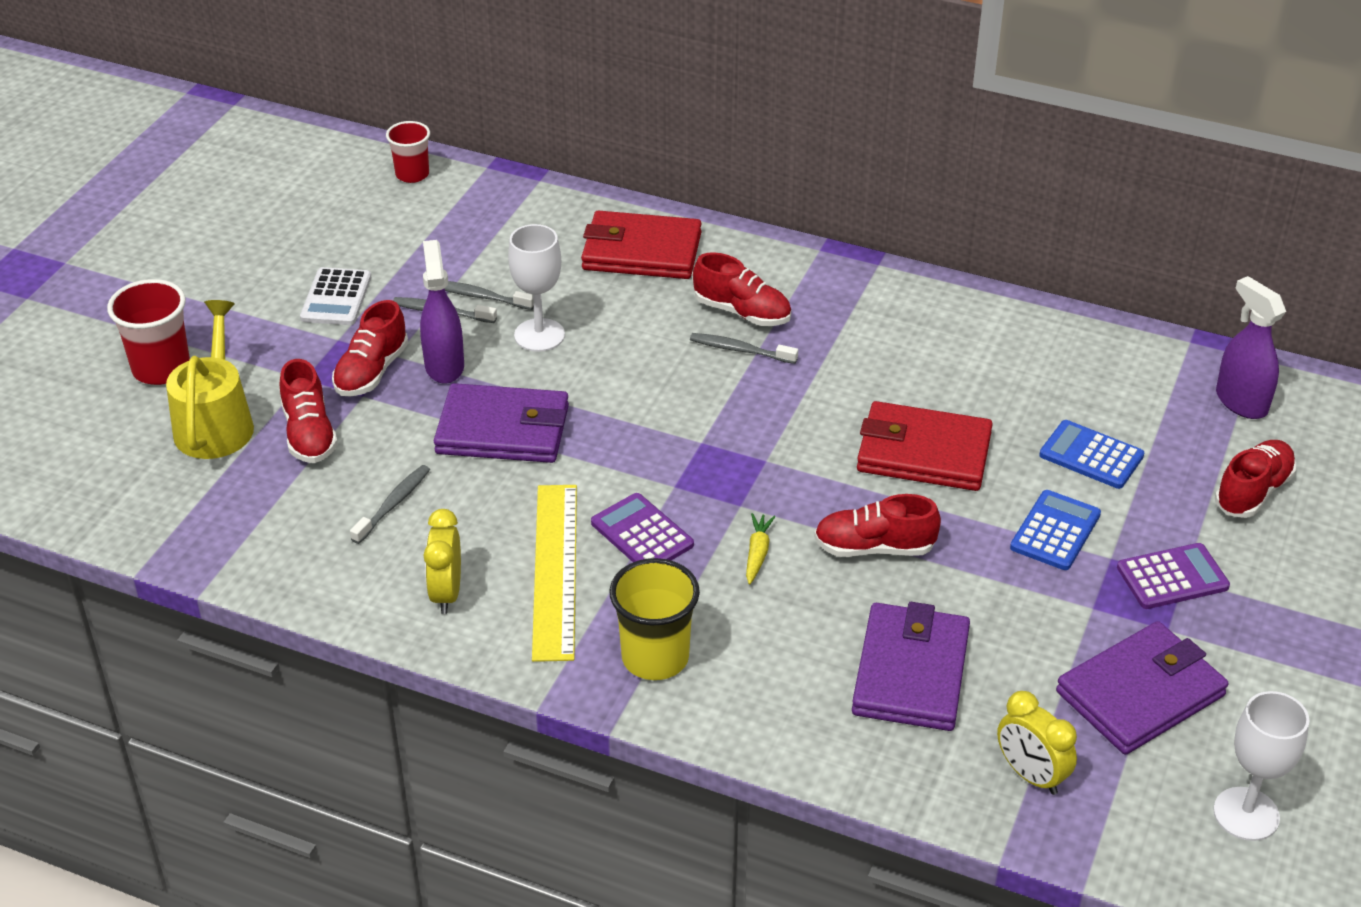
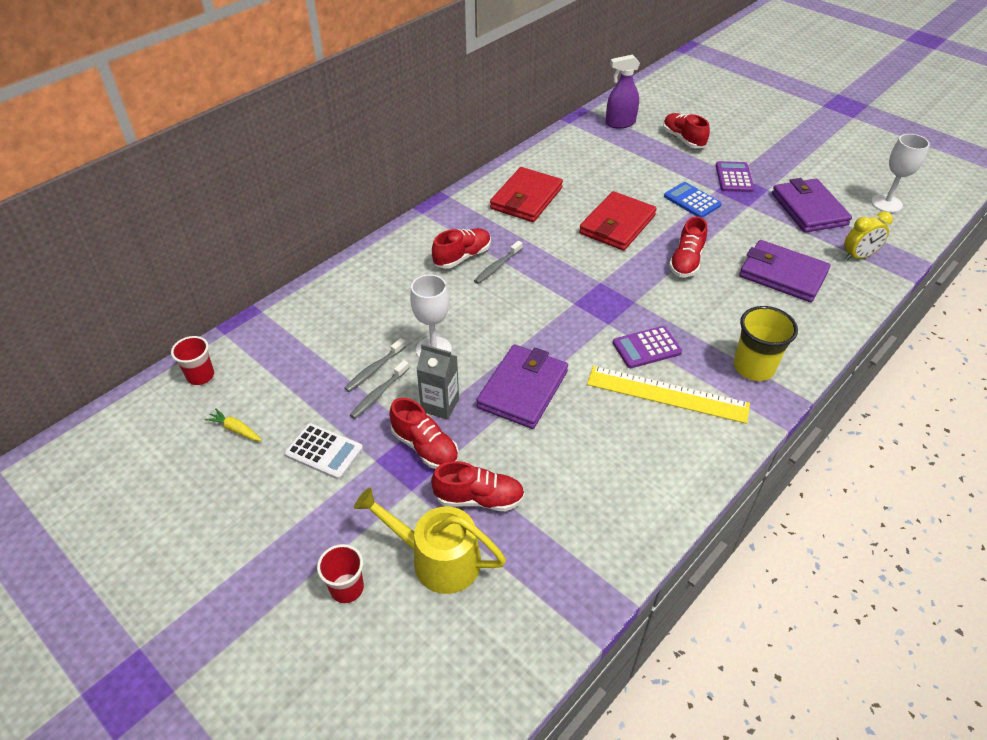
camera: 70 degrees left, 5 degrees up
(161, 369) = (347, 588): red cup -> red cup, size x0.66
(393, 504) = (576, 463): grey toothbrush -> none
(444, 366) = (440, 405): purple spray bottle -> grey carton
(446, 593) = (674, 453): yellow clock -> none
(641, 251) = (375, 283): red wallet -> red wallet (526, 198)
(757, 553) = (677, 305): yellow carrot -> yellow carrot (236, 430)
(1091, 455) = (640, 174): blue calculator -> none

